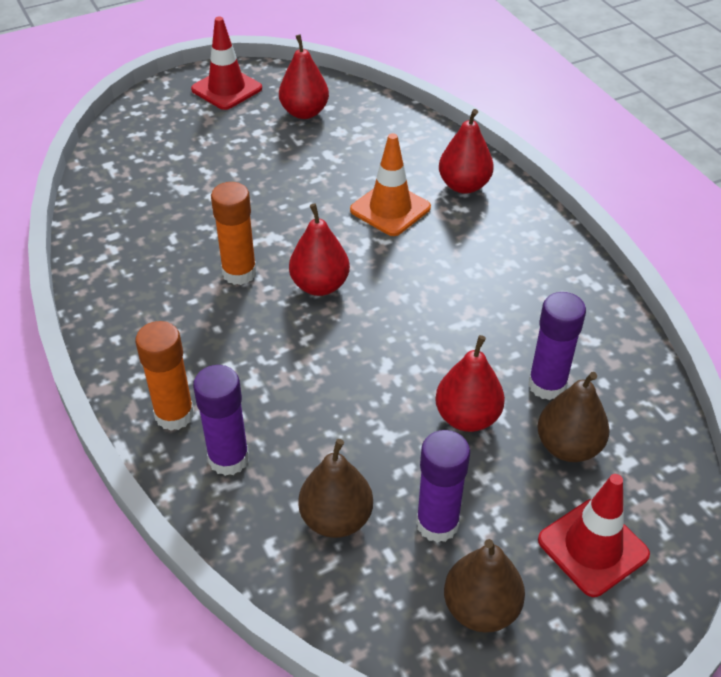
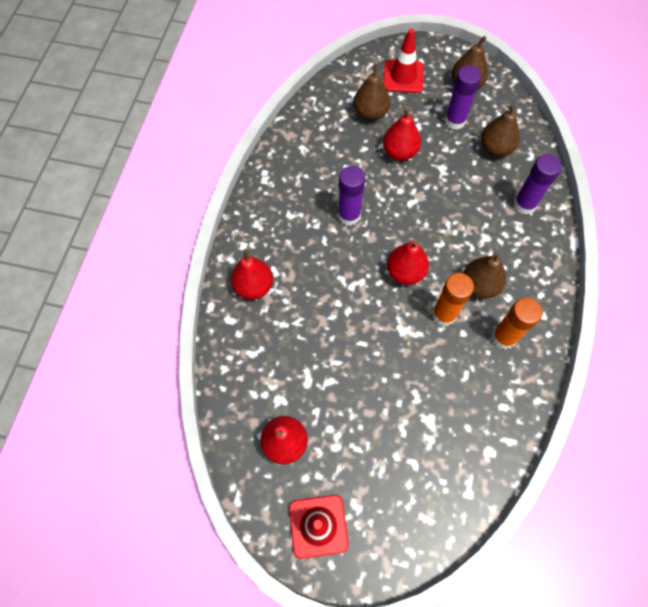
camera: 140 degrees left, 20 degrees up
(174, 415) = (537, 244): orange glue stick -> orange glue stick (503, 337)
(219, 323) = (479, 285): none -> brown pear
(390, 209) = (315, 300): orange traffic cone -> none
(547, 385) = (348, 142): purple glue stick -> purple glue stick (349, 215)

